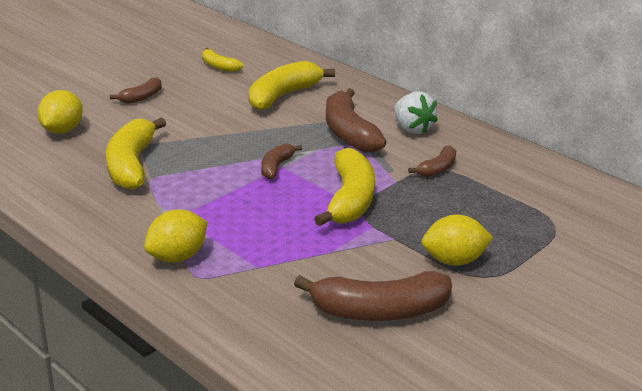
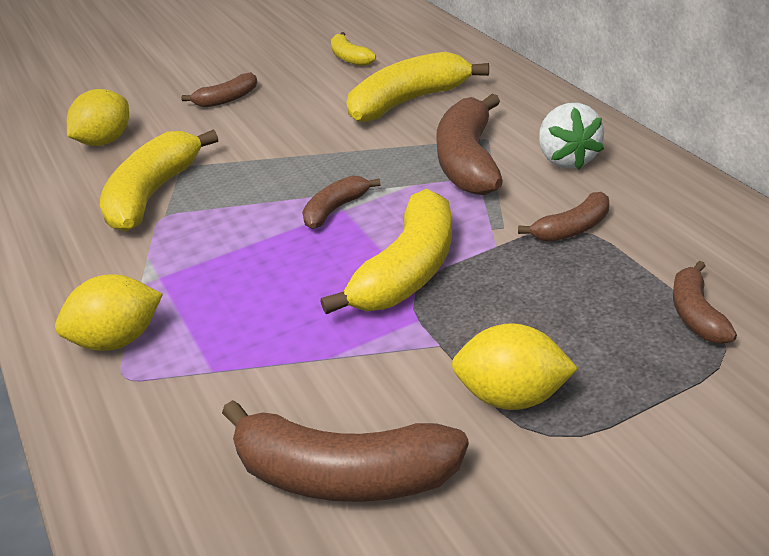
camera: 25 degrees right, 5 degrees up
(531, 209) = (696, 314): none -> brown banana

